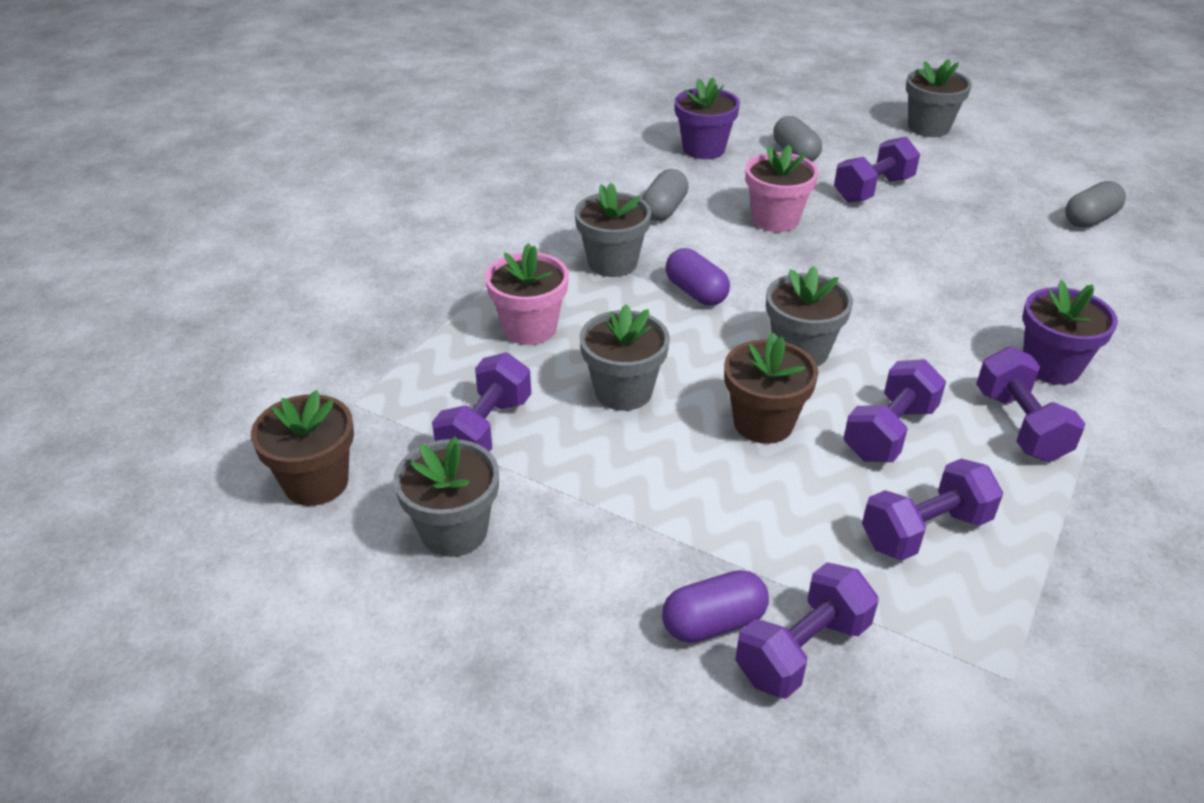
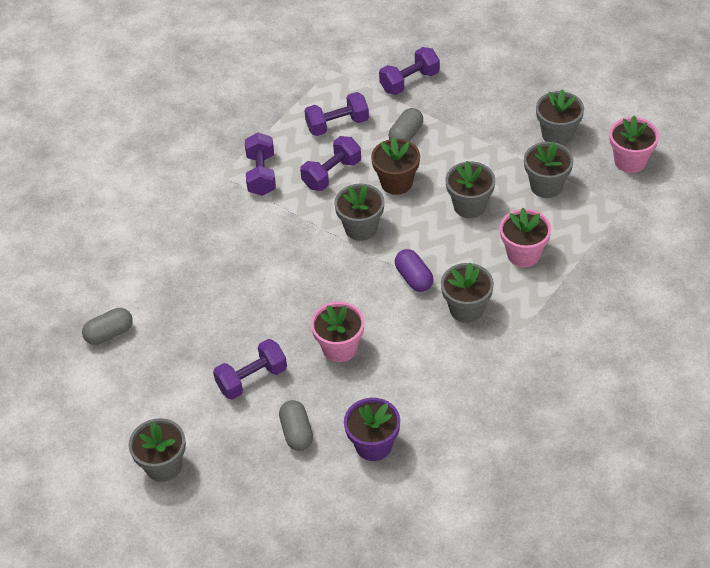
camera: 170 degrees left, 10 degrees up
(316, 482) = (630, 161): brown flower pot -> pink flower pot
(486, 430) = (546, 186): purple dumbbell -> grey flower pot
(664, 210) = (421, 364): grey capsule -> grey capsule (406, 135)
(713, 623) = (443, 93): purple capsule -> none
(1051, 366) = (221, 210): purple flower pot -> none

